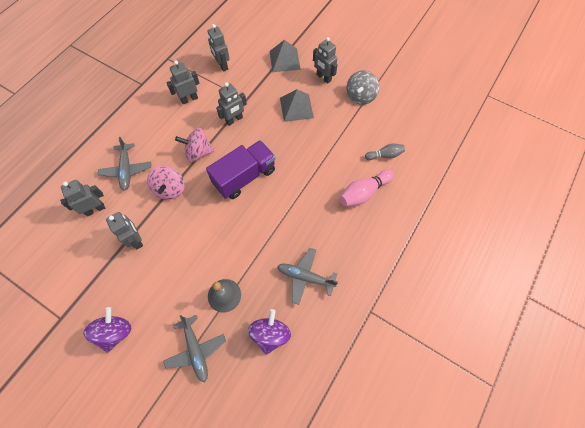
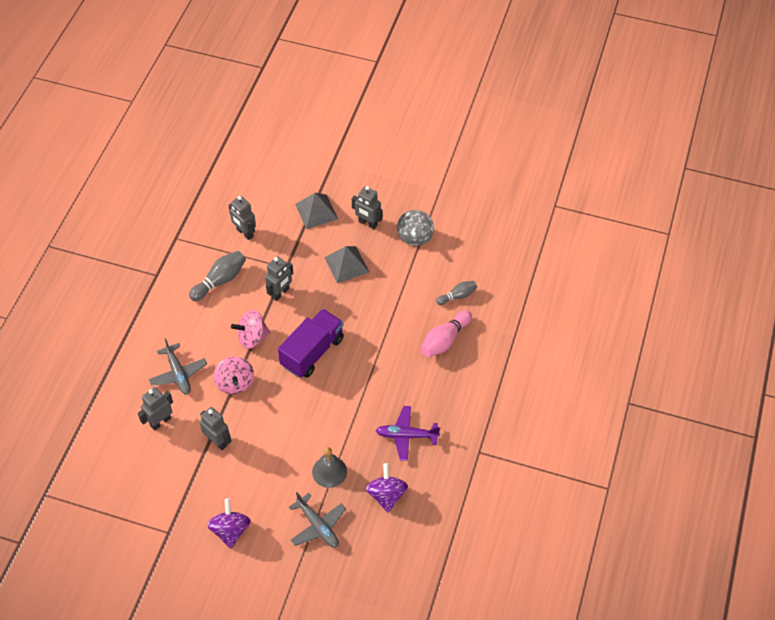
camera: 15 degrees left, 10 degrees down
(189, 99) = (220, 280): grey robot -> grey bowling pin
(305, 277) = (406, 436): grey plane -> purple plane

